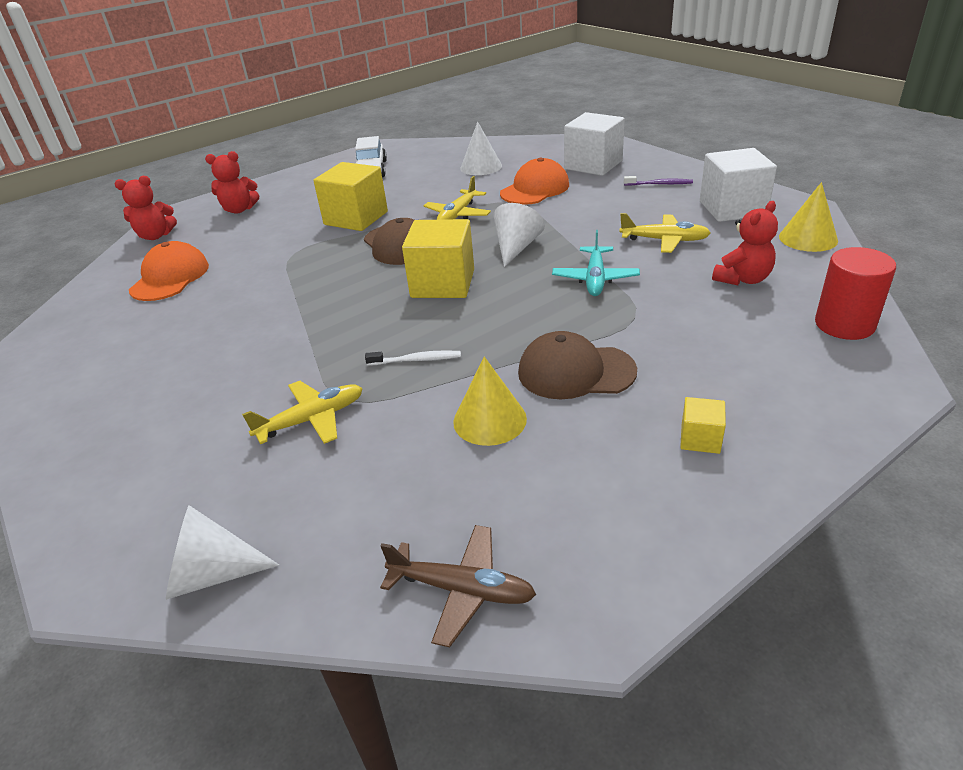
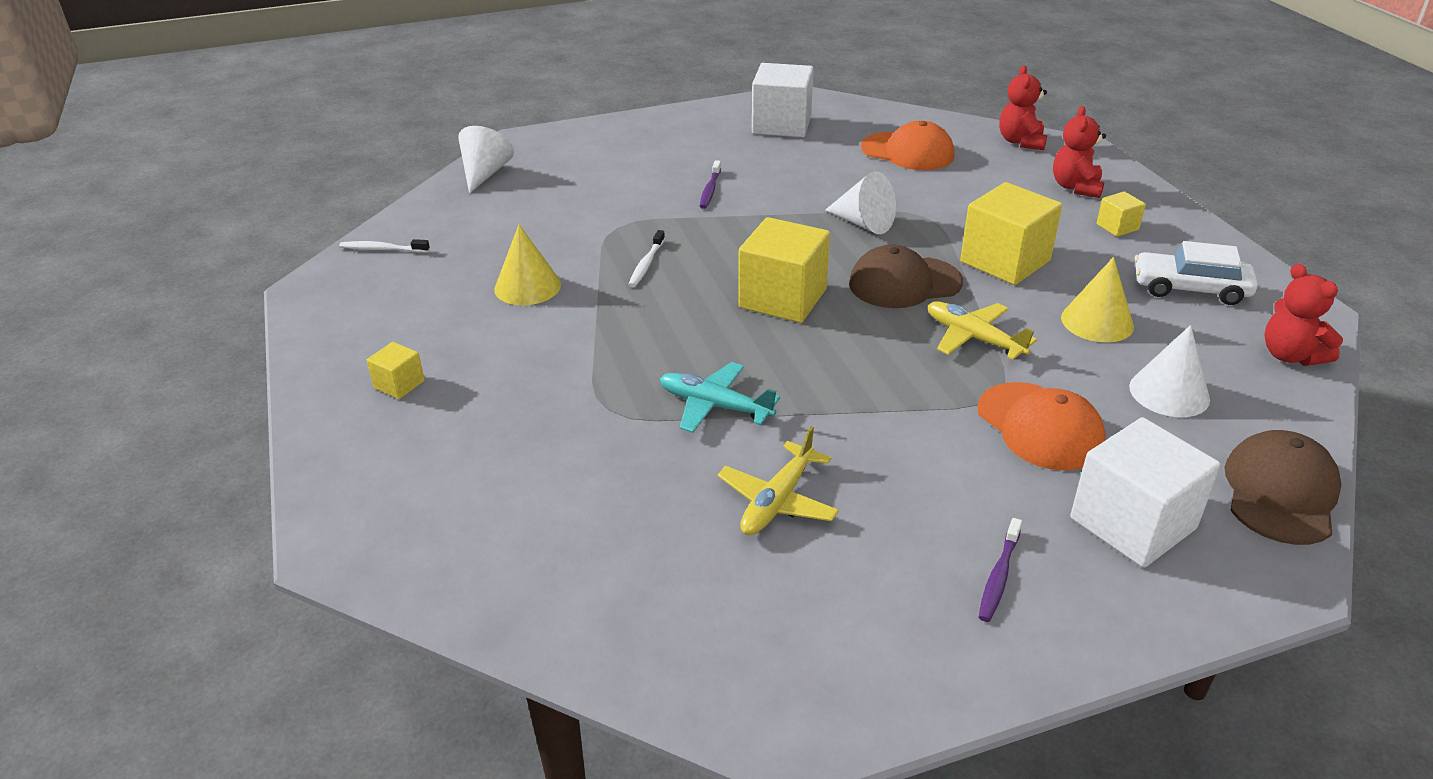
camera: 105 degrees right, 0 degrees up
(254, 363) = (710, 190): none -> purple toothbrush
(298, 193) = (1117, 227): none -> yellow cube
(311, 420) = (605, 211): yellow plane -> none
(462, 590) = (382, 249): brown plane -> white toothbrush
(516, 248) = (840, 365): white cone -> white cone (863, 223)
(575, 371) = (550, 344): brown cap -> brown cap (1280, 492)
(732, 208) = (844, 626): white cube -> white cube (781, 125)
(743, 279) = (620, 530): red teddy bear -> red teddy bear (1290, 355)
(808, 238) = (681, 664): yellow cone -> yellow cone (1097, 321)
(844, 324) = (455, 569): red cylinder -> none

